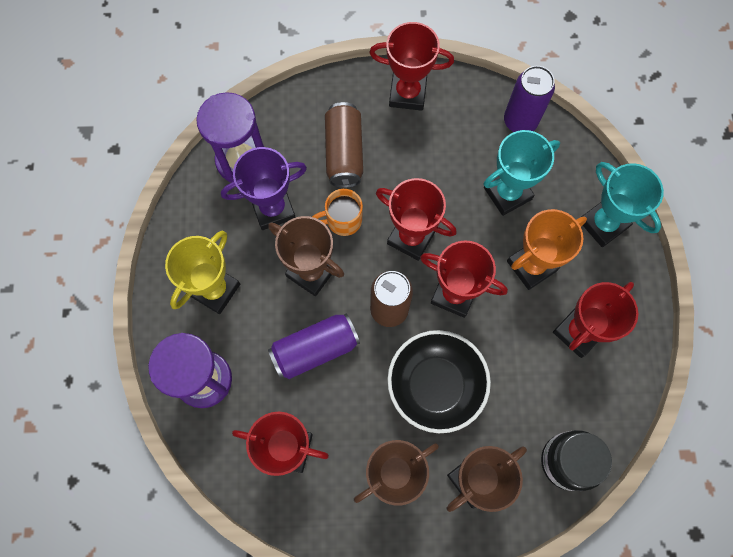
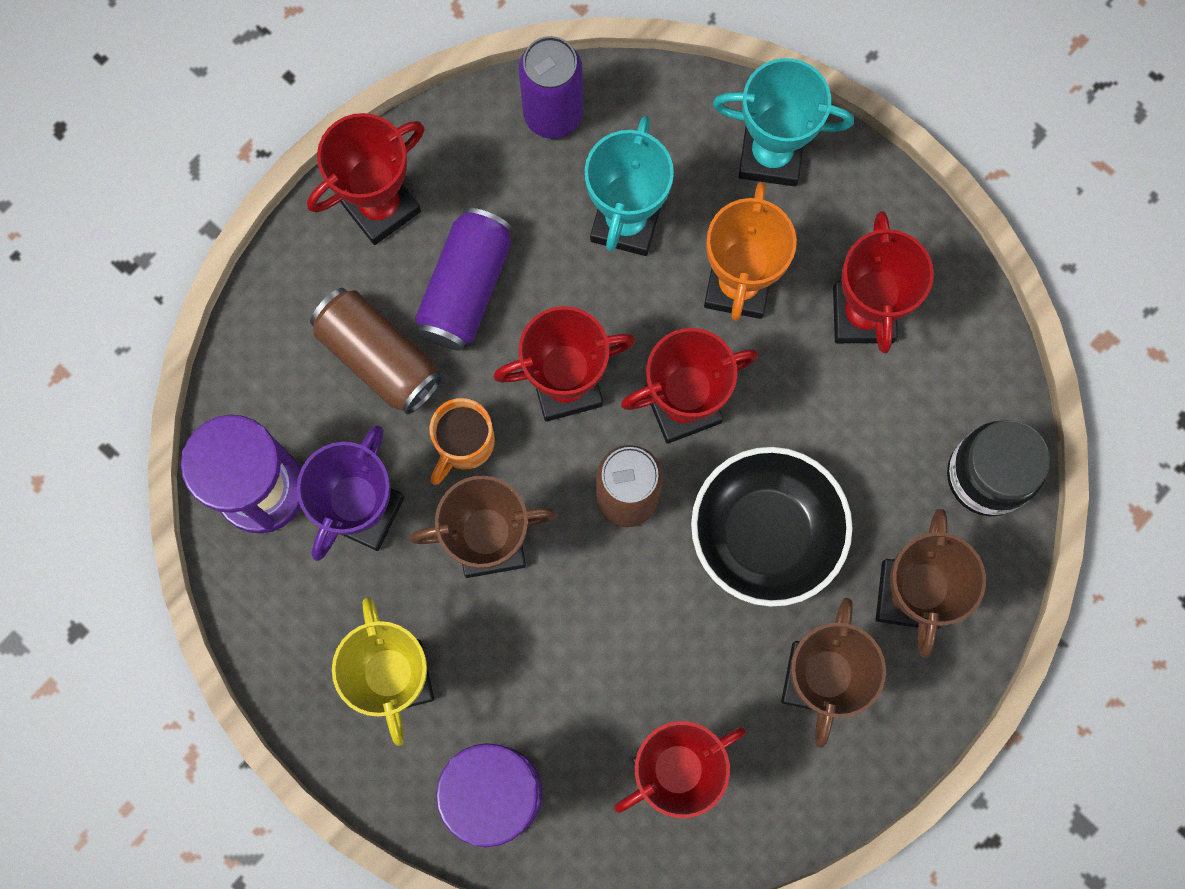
camera: 45 degrees left, 5 degrees up
(315, 349) = (588, 629): purple can -> purple can (466, 288)

